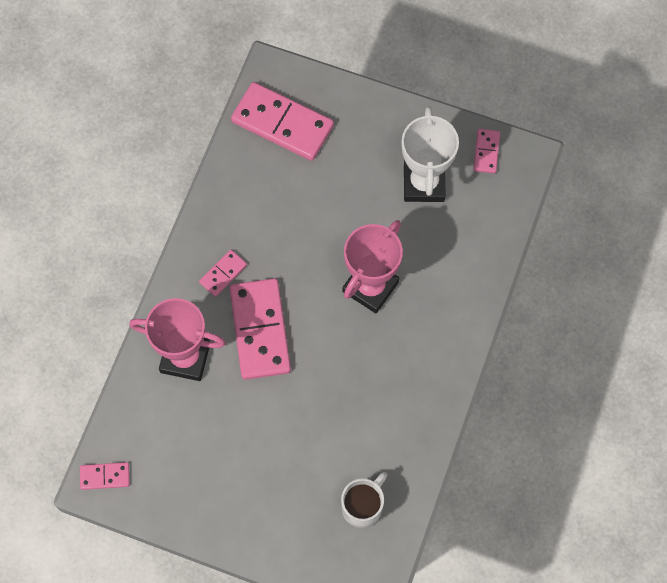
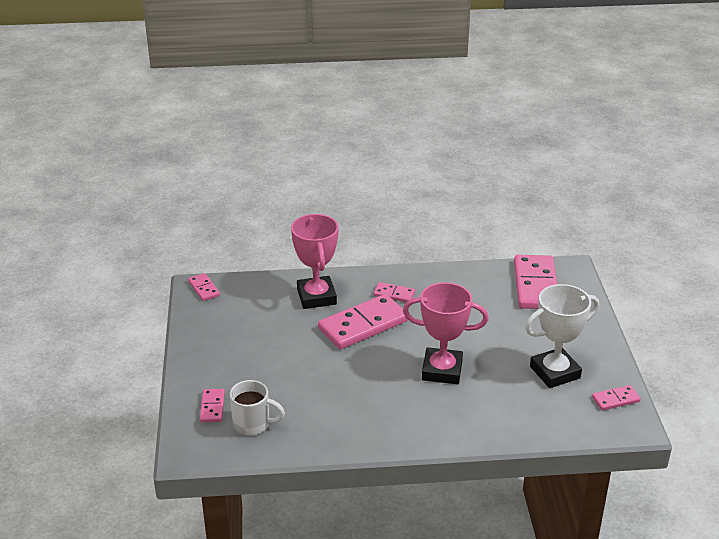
camera: 65 degrees right, 35 degrees down
(318, 538) = (212, 407): none -> pink domino

